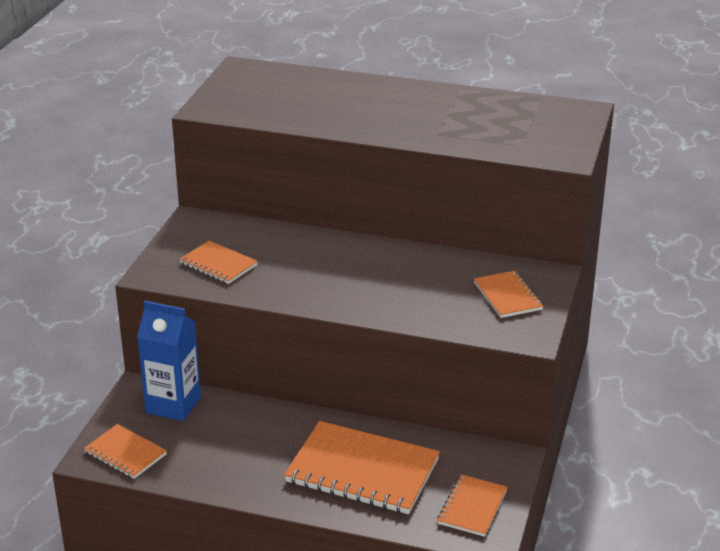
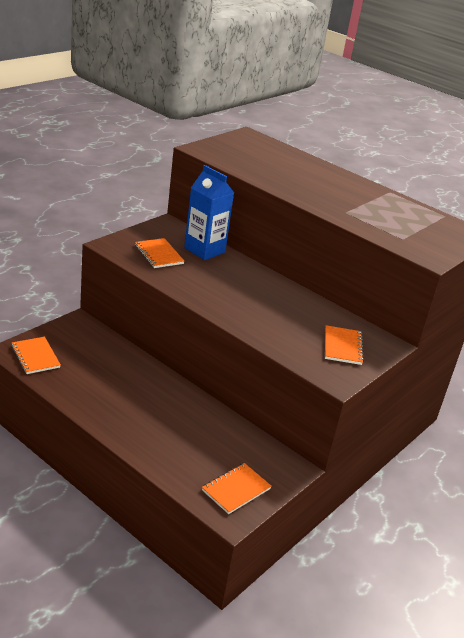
camera: 20 degrees right, 0 degrees up
(173, 405) = (91, 339): blue carton -> blue carton (204, 250)
(362, 471) = (178, 432): orange notebook -> none

